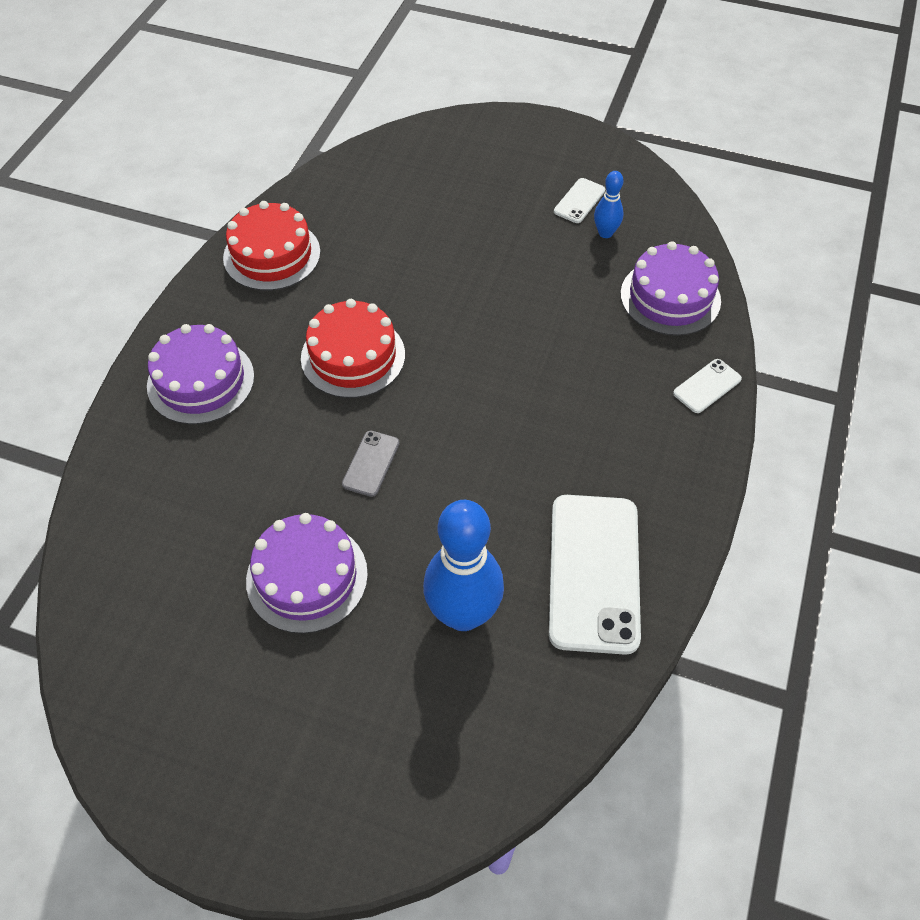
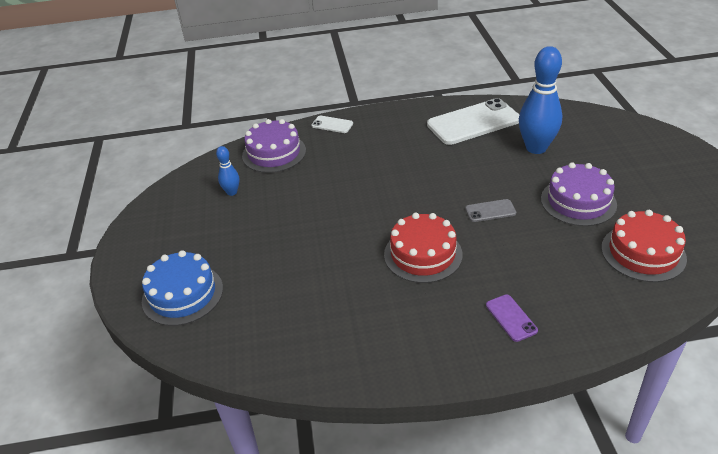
camera: 115 degrees left, 15 degrees down
(201, 381) = (511, 318): purple cake -> purple phone
(272, 255) = (364, 347): red cake -> red cake (643, 253)
(454, 155) = (182, 294): none -> blue cake
(579, 201) = (205, 213): white phone -> none

